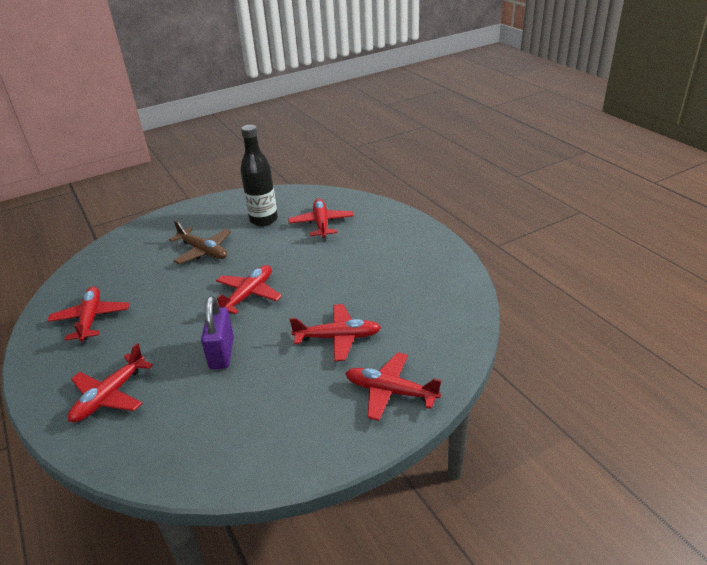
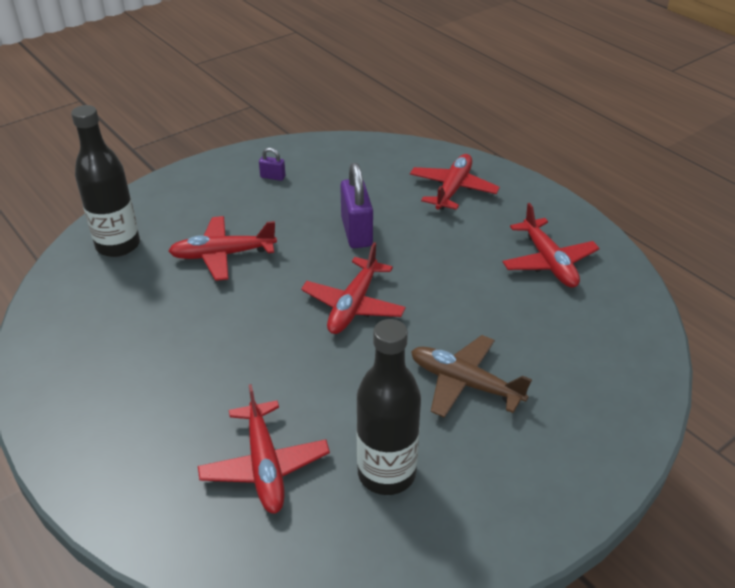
camera: 170 degrees right, 5 degrees up
(281, 426) = (273, 177): none -> purple padlock
(390, 391) = (167, 207): red plane -> none
(428, 351) = (118, 245): none -> black bottle

